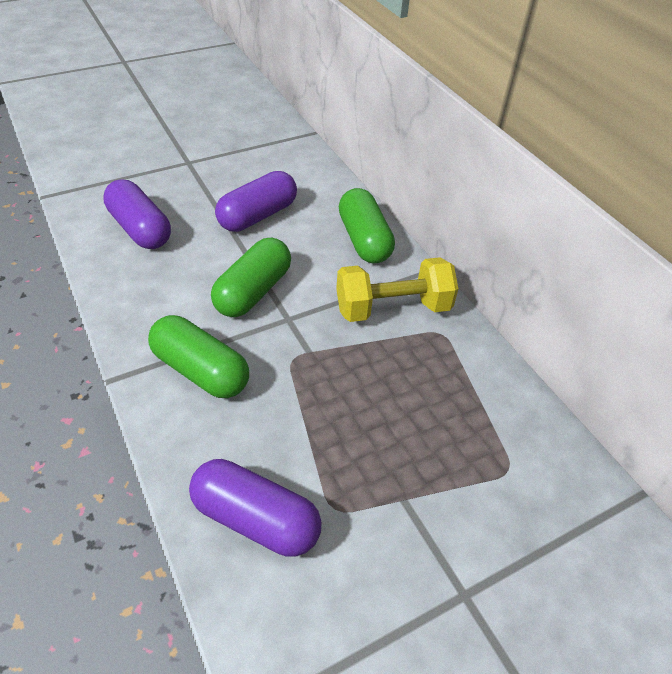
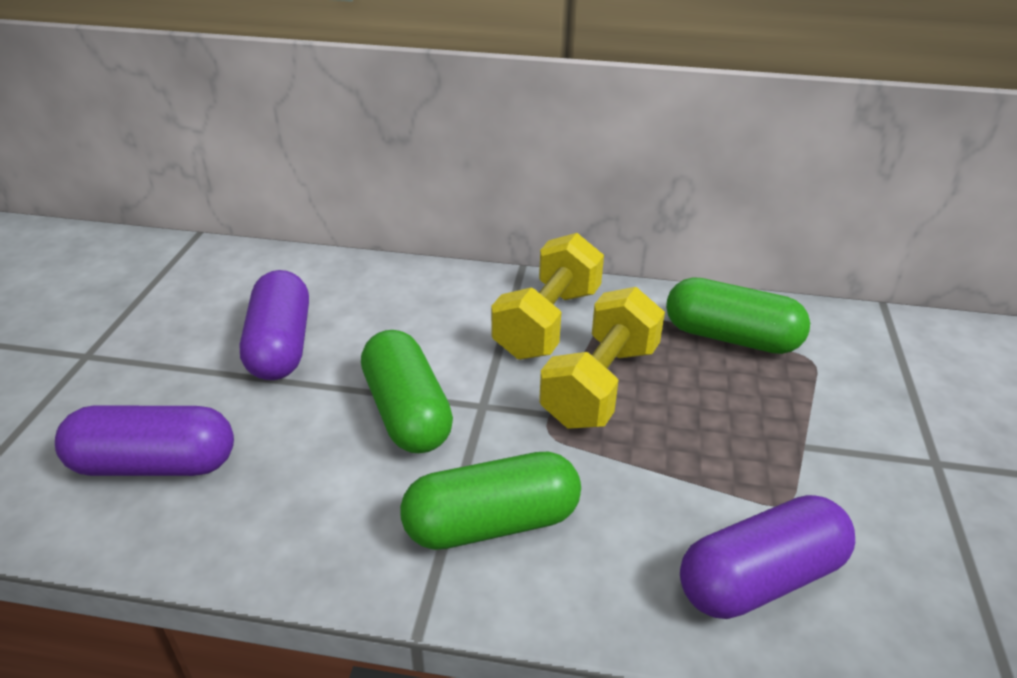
camera: 50 degrees left, 10 degrees down
(358, 362) = (600, 385): none -> yellow dumbbell
(364, 240) = (425, 290): green capsule -> green capsule (731, 337)

